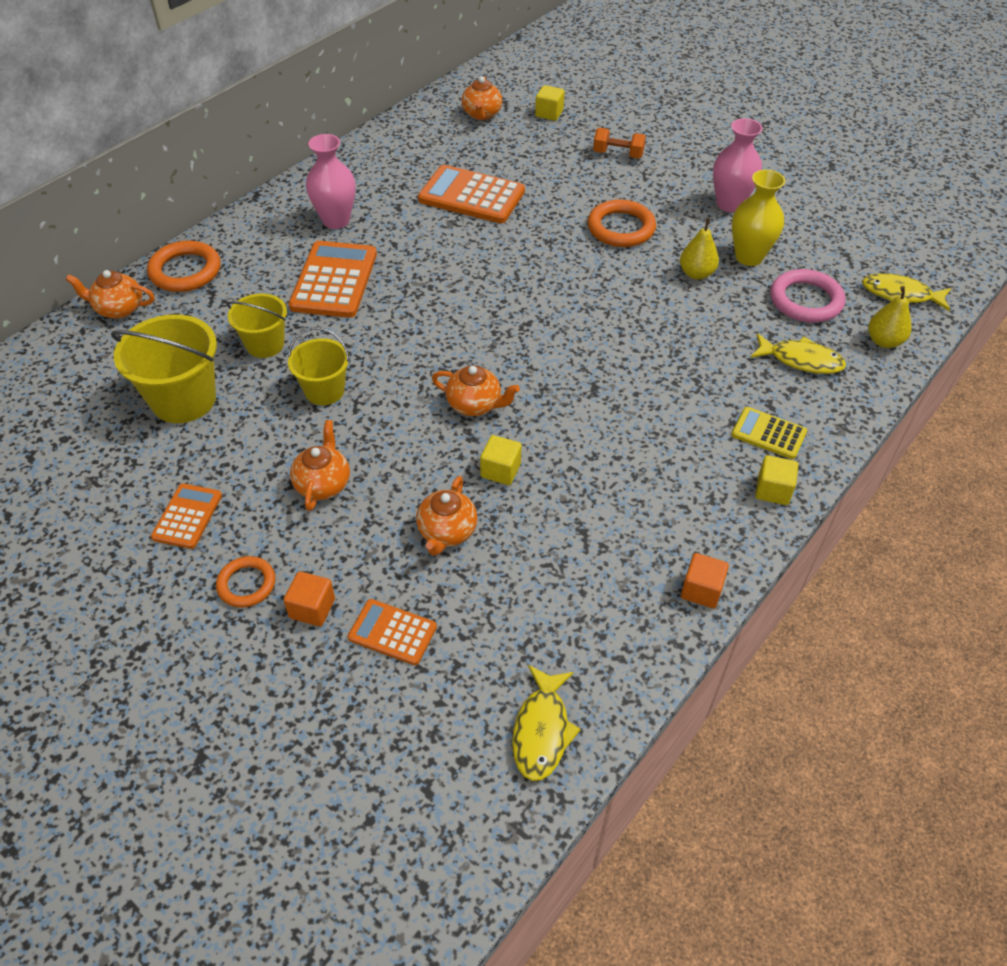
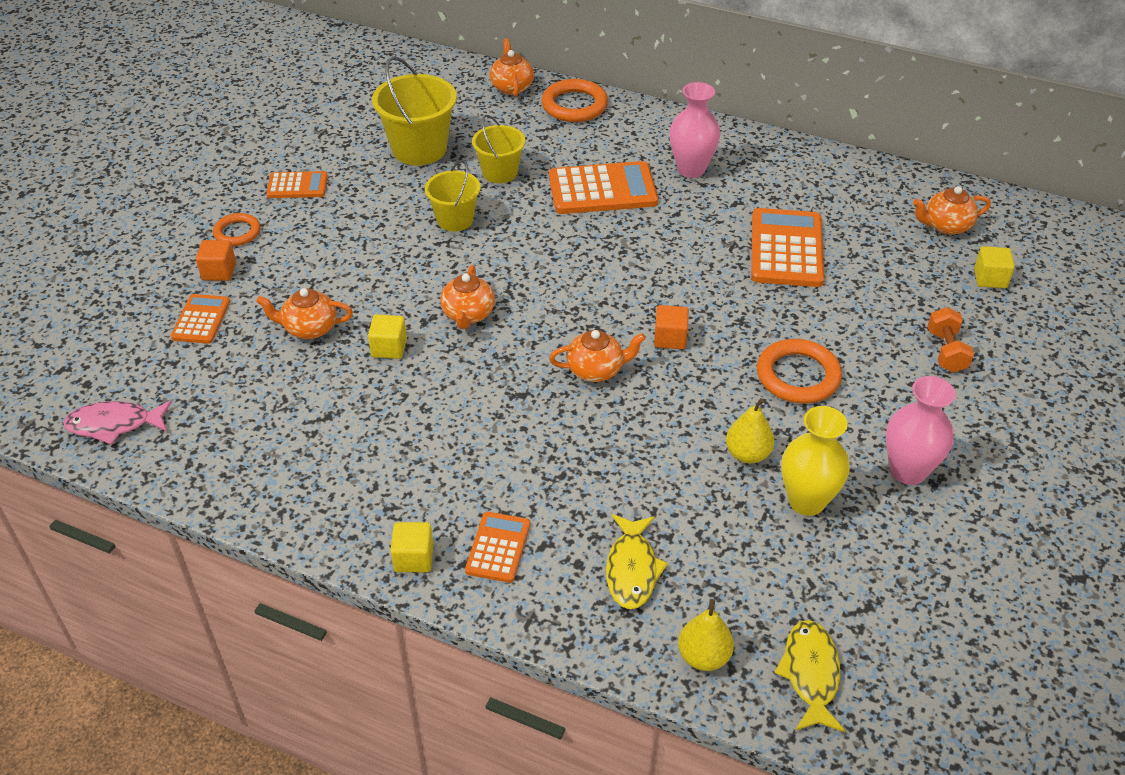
camera: 75 degrees right, 5 degrees down
(323, 484) = (347, 245): orange teapot -> orange teapot (596, 370)
(542, 730) = (114, 425): yellow fish -> pink fish
(701, 590) = (271, 512): orange cube -> orange cube (670, 338)
(768, 433) = (498, 547): yellow calculator -> orange calculator
(805, 300) = (747, 566): pink ring -> none

